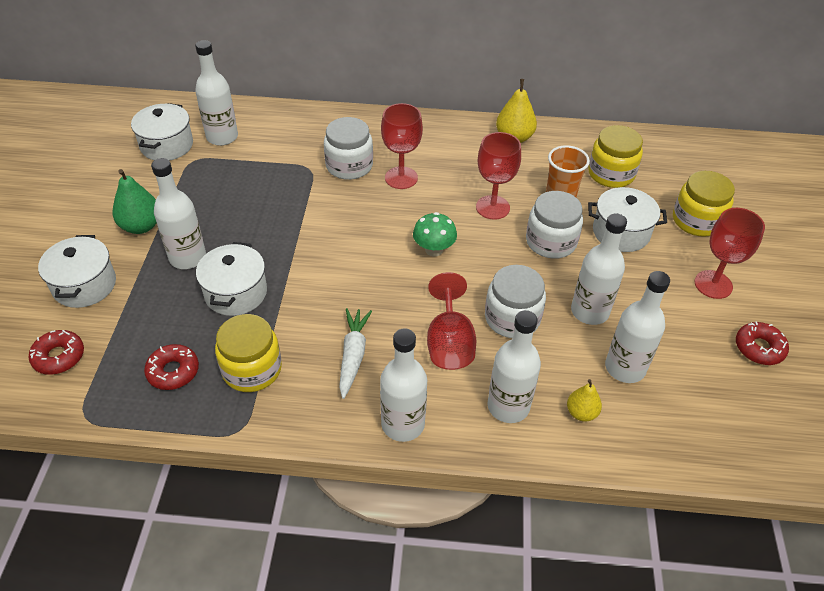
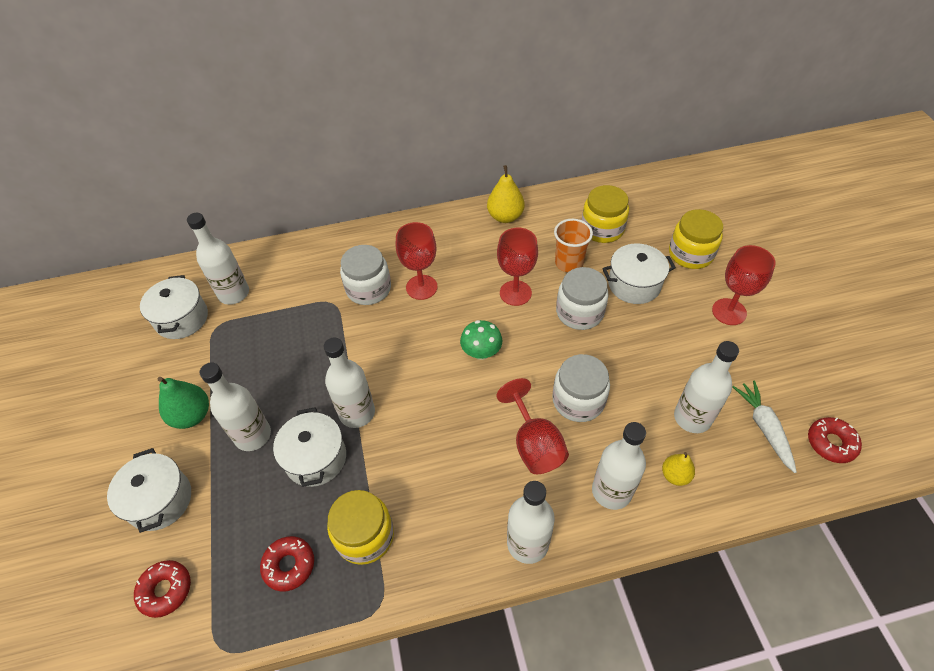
camera: 15 degrees left, 5 degrees up
(353, 355) = (453, 487): white carrot -> white carrot (764, 428)
(589, 311) = (640, 371): white bottle -> white bottle (357, 413)
(759, 348) = (789, 361): red donut -> red donut (831, 443)

